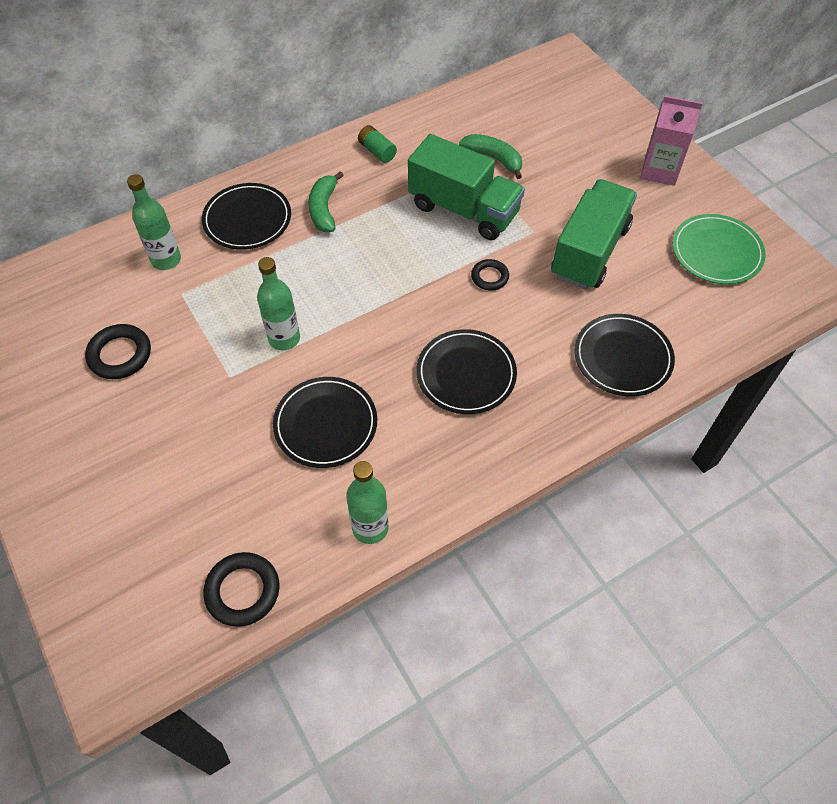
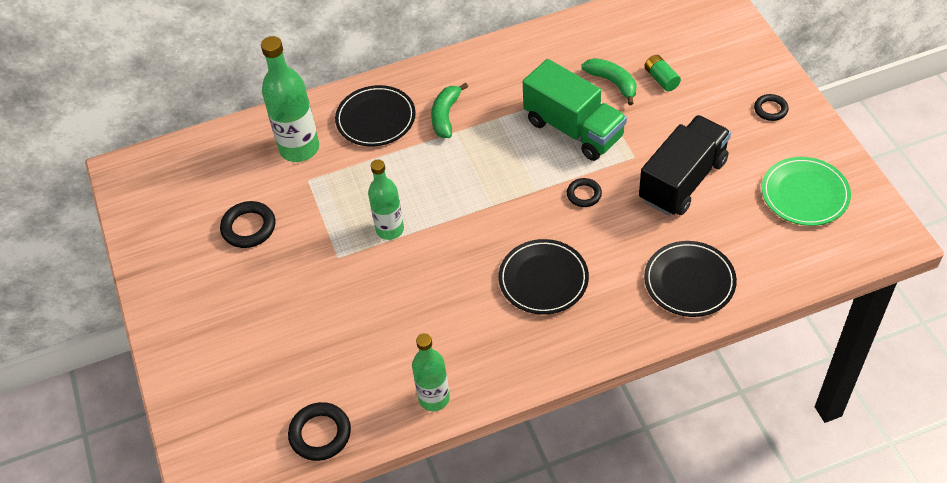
camera: 15 degrees right, 5 degrees down
(166, 260) = (299, 148): green bottle -> green bottle, size x1.52
(325, 424) = (412, 307): black plate -> none
(377, 151) = (504, 65): green battery -> green battery (661, 79)
(589, 251) = (683, 180): green truck -> black truck
(659, 170) = (770, 109): pink carton -> black ring

